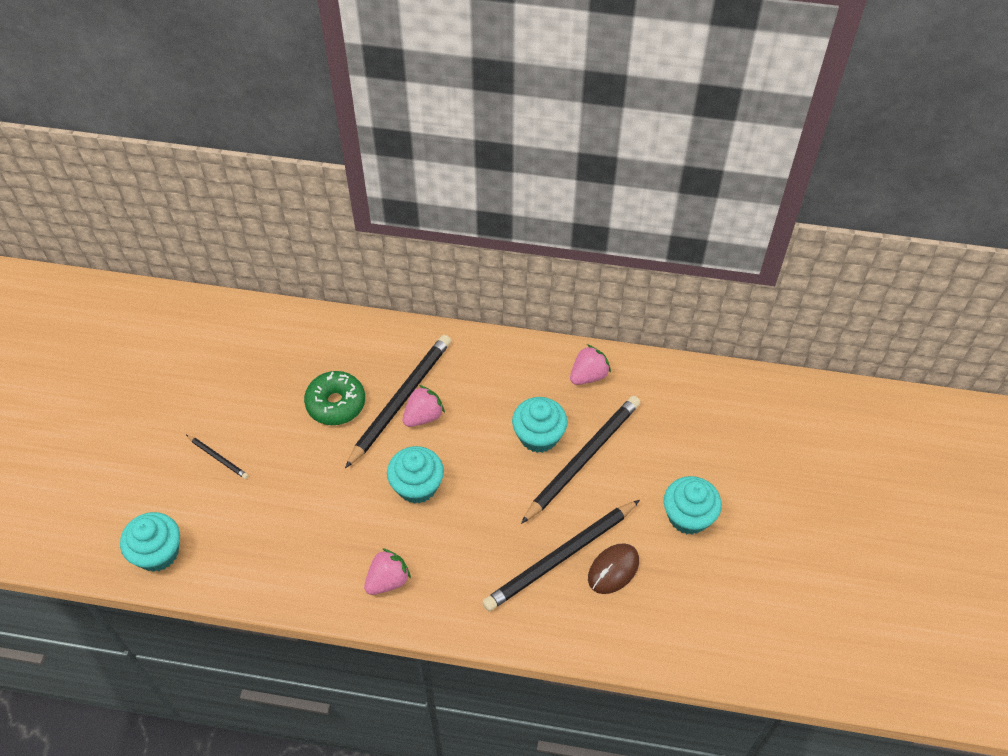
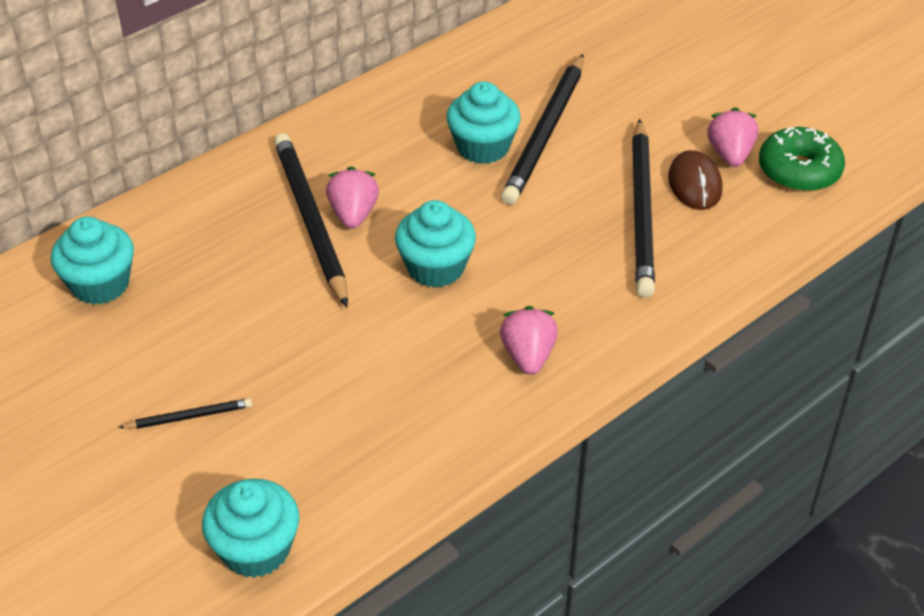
camera: 50 degrees left, 10 degrees down
(336, 403) = (247, 273): green donut -> green donut (799, 171)
(582, 459) = (545, 133): black pencil -> black pencil turned 150 degrees counterclockwise
(588, 375) = (454, 75): pink strawberry -> pink strawberry (730, 154)
(688, 516) = (688, 104): turquoise cupcake -> turquoise cupcake (100, 284)

